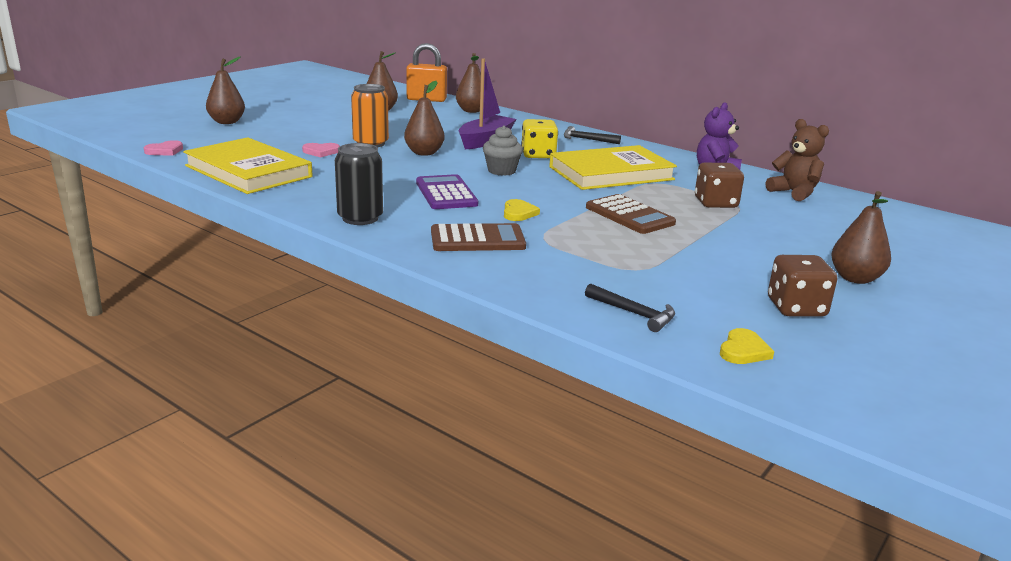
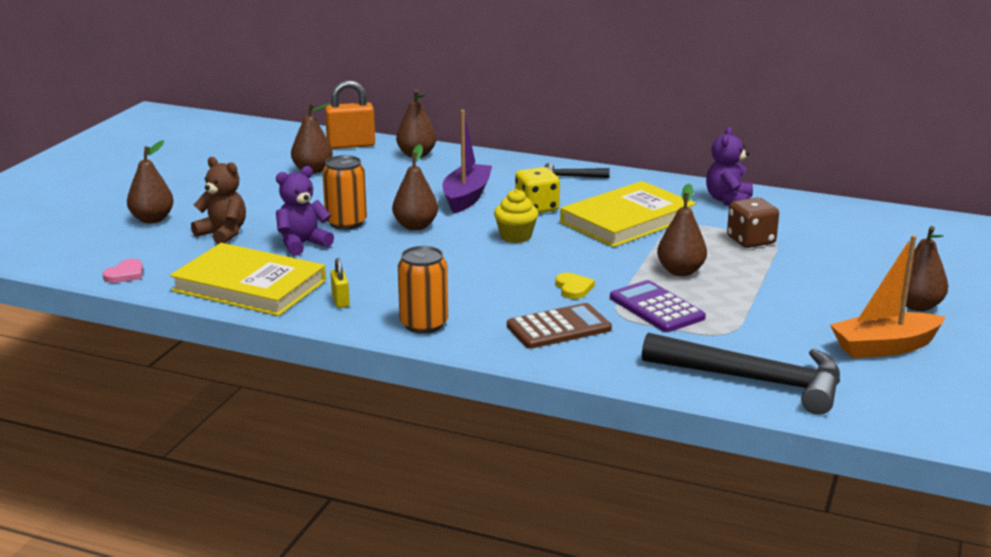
camera: 15 degrees left, 0 degrees up
(308, 192) = (340, 301): none -> yellow padlock
(321, 152) = (302, 244): pink heart -> purple teddy bear
(360, 218) = (424, 324): black can -> orange can
(446, 193) = (483, 277): purple calculator -> purple calculator (656, 308)
(501, 171) = (516, 236): grey cupcake -> yellow cupcake
(629, 215) = (680, 271): brown calculator -> brown pear
(634, 313) = (754, 380): black hammer -> black hammer, size x2.19
(743, 350) = (864, 398): yellow heart -> none
(794, 193) = (816, 214): brown teddy bear -> brown teddy bear (223, 234)
(796, 308) = (884, 347): brown dice -> orange boat

